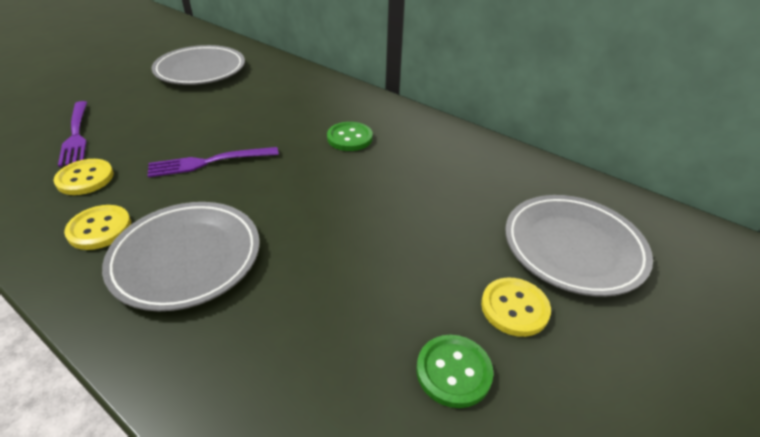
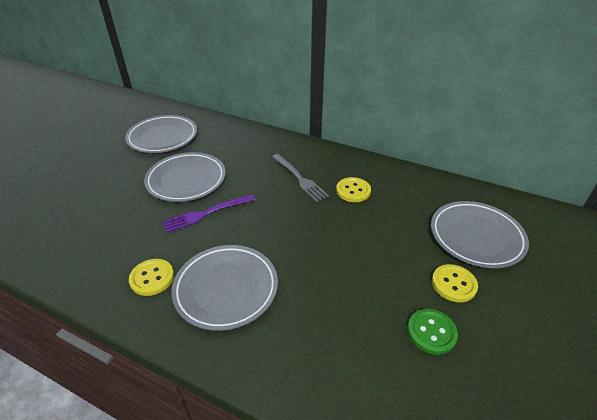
camera: 10 degrees left, 0 degrees up
(76, 135) = (93, 207): purple fork -> none
(85, 178) = (120, 241): yellow button -> yellow button (353, 191)
(204, 120) = (186, 180): none -> grey plate
(349, 138) = (300, 179): green button -> grey fork

